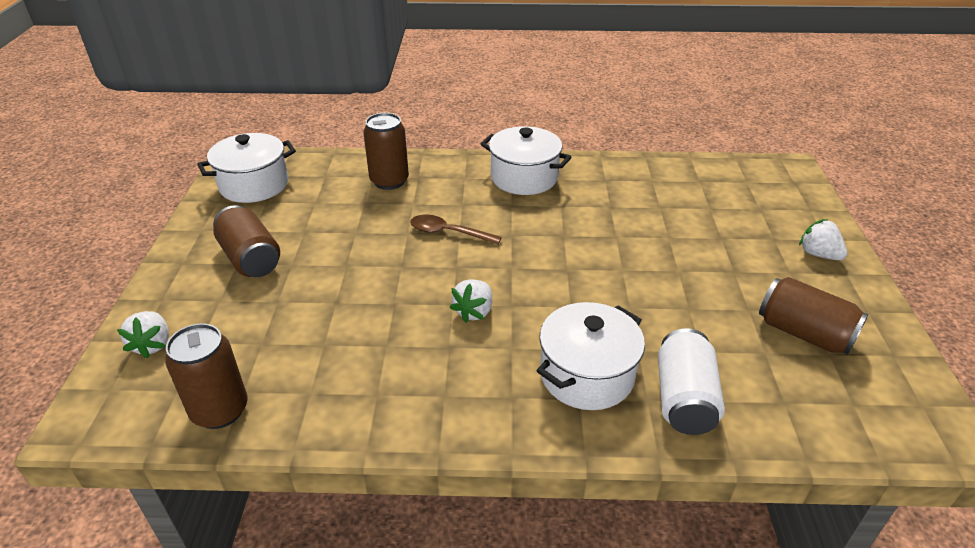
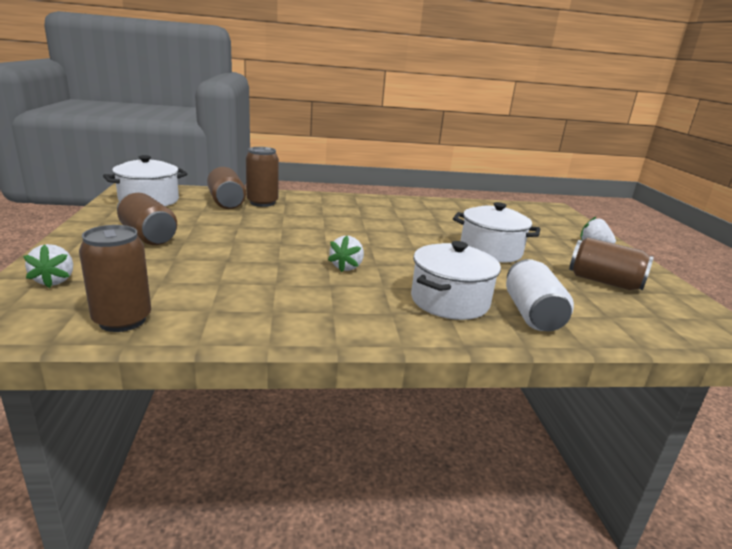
camera: 10 degrees left, 15 degrees down
(345, 183) = (226, 202): none -> brown can
(448, 233) = (315, 228): brown spoon -> none
(524, 178) = (367, 205): white pot -> white pot (490, 251)

